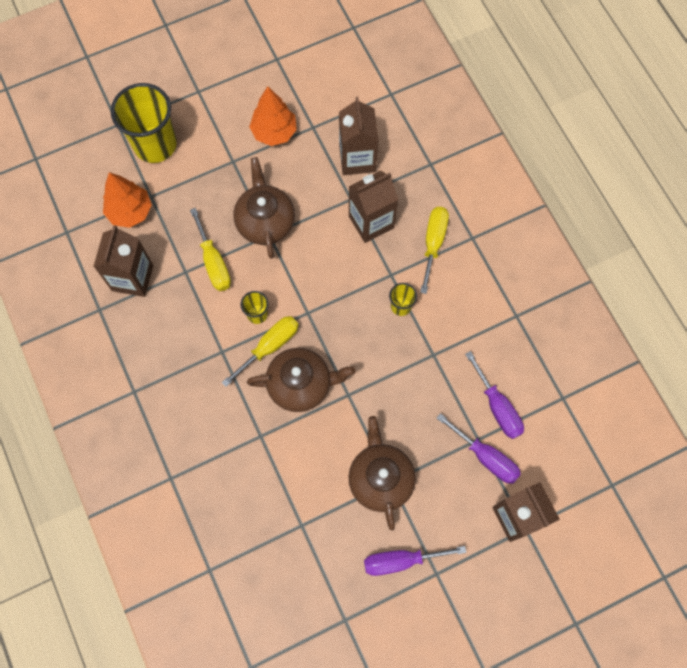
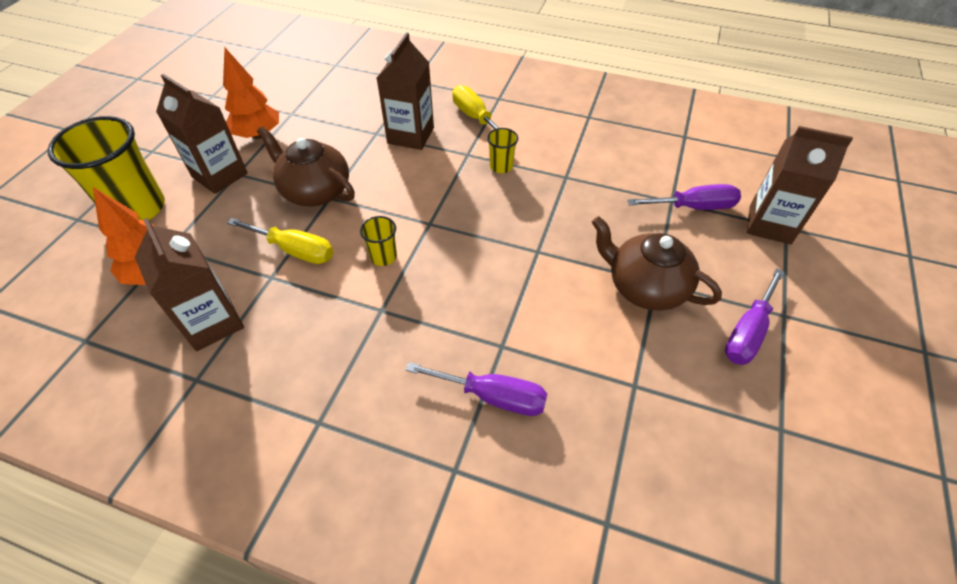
camera: 45 degrees left, 20 degrees down
(270, 346) = (424, 271): yellow screwdriver -> none
(301, 384) = (488, 276): brown teapot -> none
(357, 159) = (352, 109): brown carton -> brown carton (220, 175)
(497, 407) = (654, 172): purple screwdriver -> purple screwdriver (493, 396)

